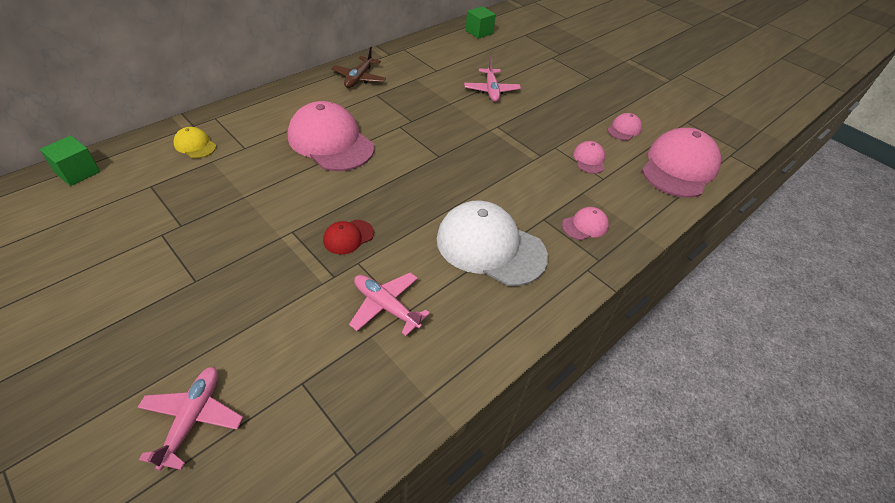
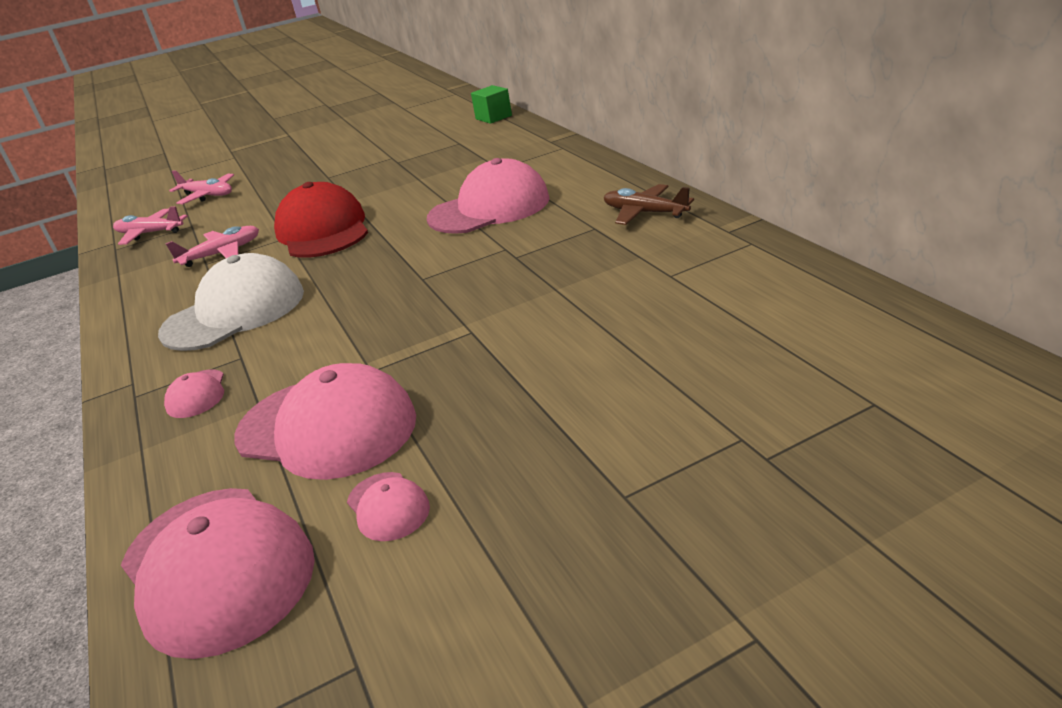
camera: 115 degrees right, 15 degrees down
(195, 145) = (514, 148): yellow cap -> none
(348, 237) = (323, 230): red cap -> red cap, size x2.21
(479, 32) = (861, 329): green cube -> none
(491, 90) = (589, 332): pink plane -> pink plane (150, 233)
(589, 159) = (327, 427): pink cap -> pink cap, size x2.21

